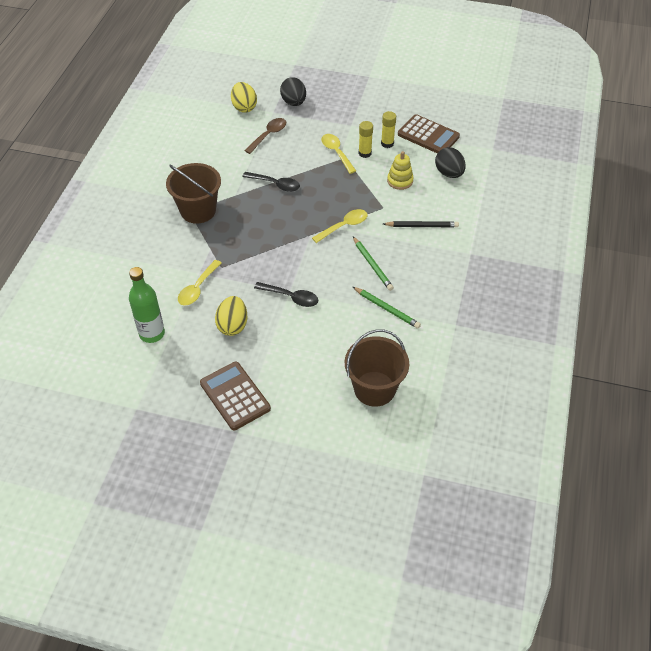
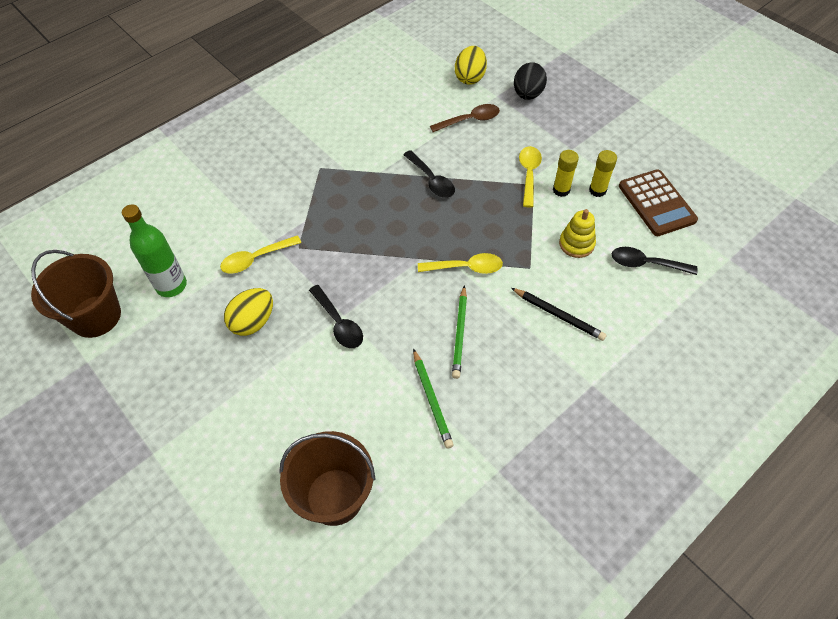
camera: 35 degrees right, 5 degrees up
(198, 210) = (329, 171): brown bucket -> brown bucket (96, 316)
(235, 396) = (185, 408): brown calculator -> none
(449, 173) = (646, 264): black egg -> black spoon

